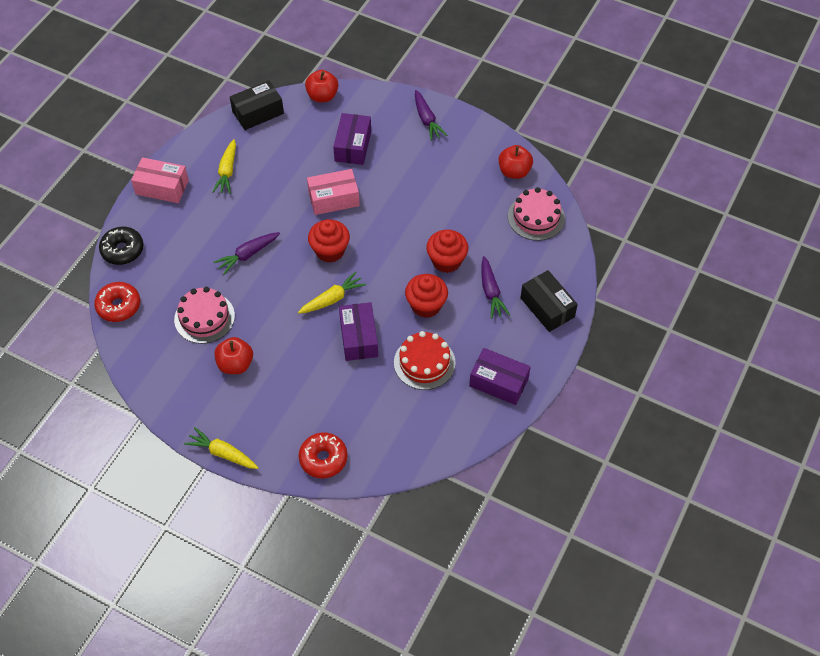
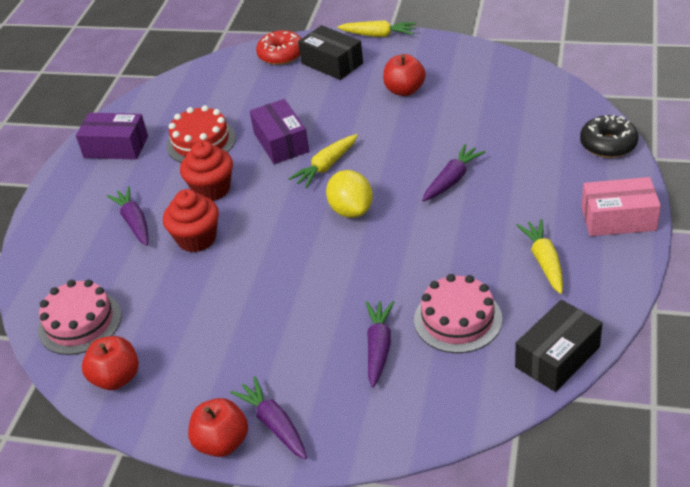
camera: 170 degrees right, 15 degrees down
(119, 306) = (566, 99): red donut -> none
(204, 317) = (463, 115): pink cake -> pink cake (457, 319)
(322, 96) = (467, 415): red apple -> red apple (222, 443)
(330, 251) = (351, 210): red cupcake -> yellow lemon
(333, 199) = (374, 269): pink box -> none
(353, 146) = (379, 347): purple box -> purple carrot
(547, 307) = (63, 225): black box -> black box (332, 63)

